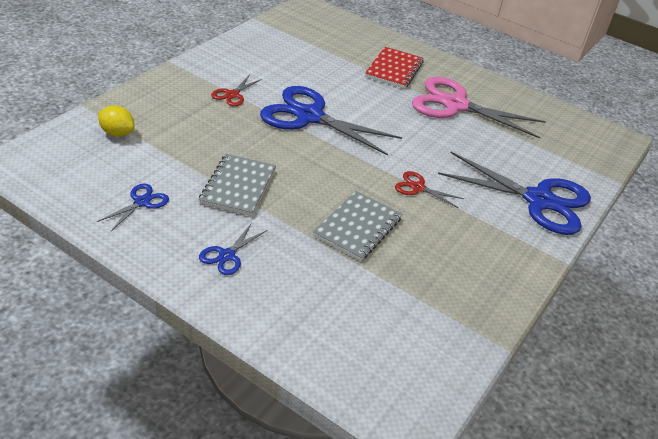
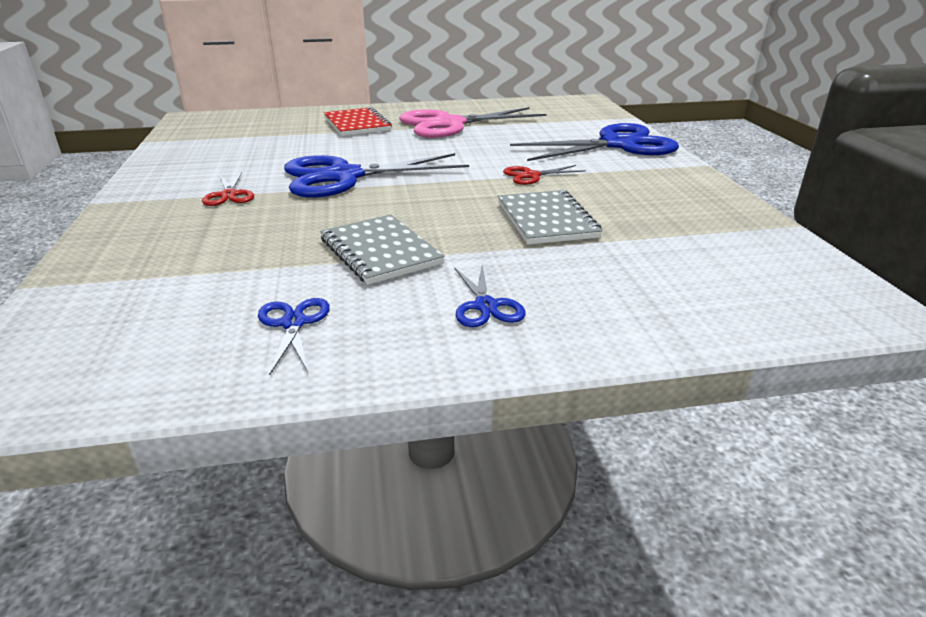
camera: 40 degrees left, 10 degrees down
(117, 133) = (132, 285): yellow lemon -> none

